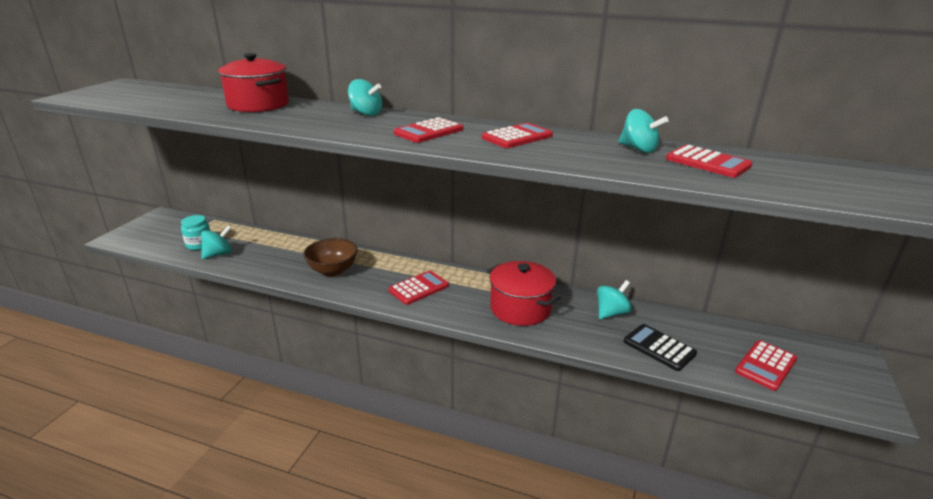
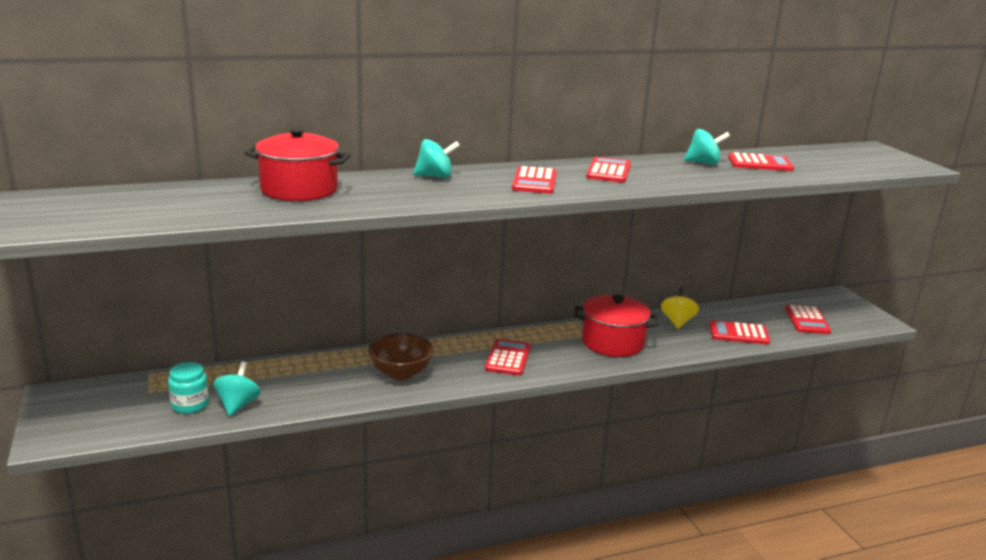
camera: 40 degrees left, 5 degrees down
(611, 313) = (677, 321): turquoise spinning top -> yellow spinning top
(659, 347) = (738, 333): black calculator -> red calculator

